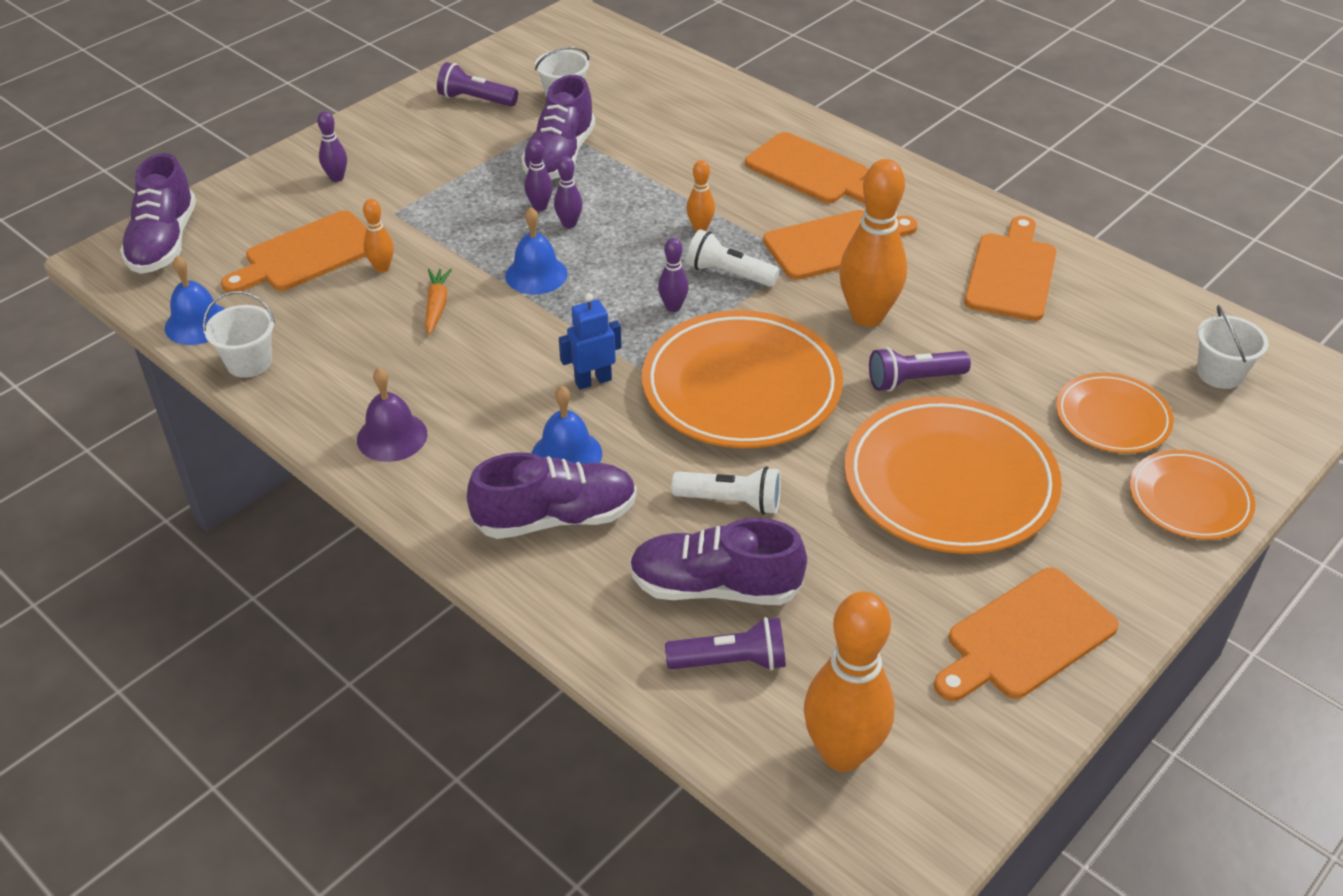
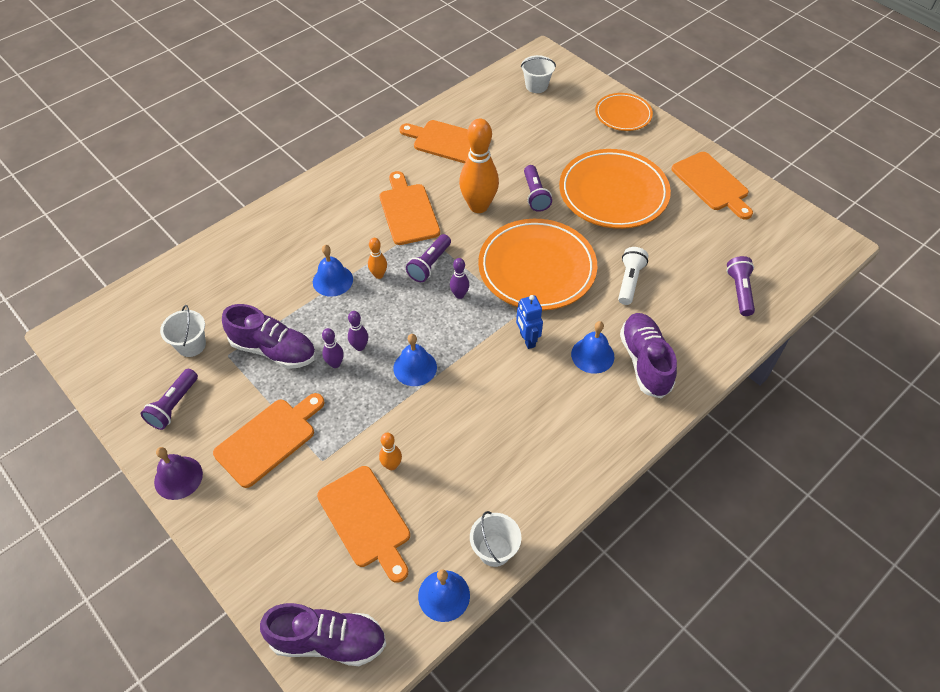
camera: 85 degrees left, 10 degrees up
(337, 178) = (263, 506): purple bowling pin -> none
(392, 436) = (575, 450): purple bell -> purple bell (178, 477)
(437, 306) = (442, 427): orange carrot -> none
(683, 189) = (332, 280): none -> blue bell
(714, 587) = (691, 294): purple shoe -> none
(728, 273) = (429, 265): white flashlight -> purple flashlight
(811, 171) = (328, 213): orange cutting board -> orange cutting board (269, 439)
(842, 753) = (787, 256): orange bowling pin -> none
(1112, 418) = (567, 128): orange plate -> none

